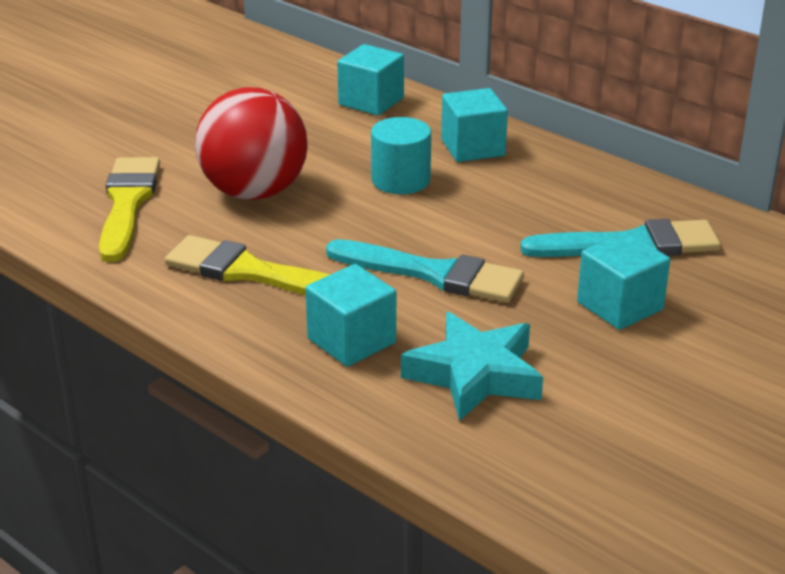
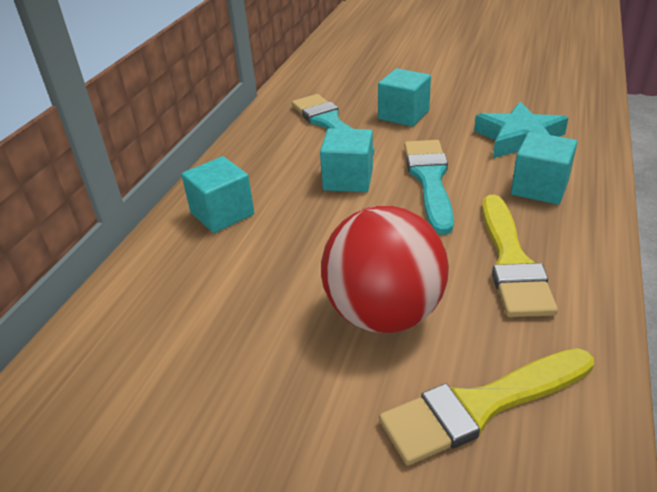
camera: 110 degrees left, 5 degrees up
(371, 101) = (141, 303): turquoise cube -> turquoise cube (348, 179)
(400, 180) = (303, 233): turquoise cylinder -> none

